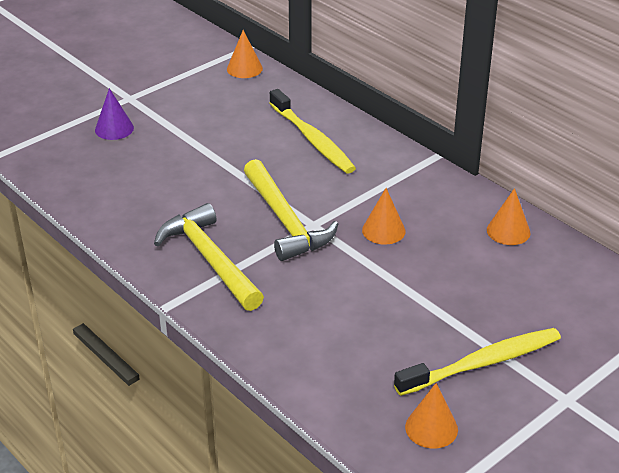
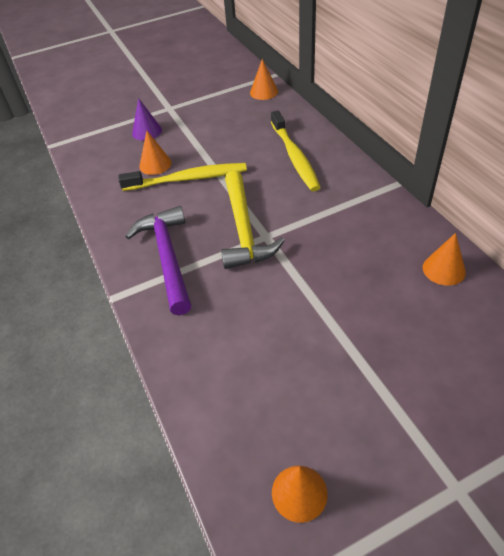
camera: 20 degrees right, 10 degrees up
(210, 259) = (167, 257): yellow hammer -> purple hammer
(383, 230) = (325, 251): orange cone -> orange cone (155, 164)
(482, 363) = (377, 420): yellow toothbrush -> yellow toothbrush (188, 179)

